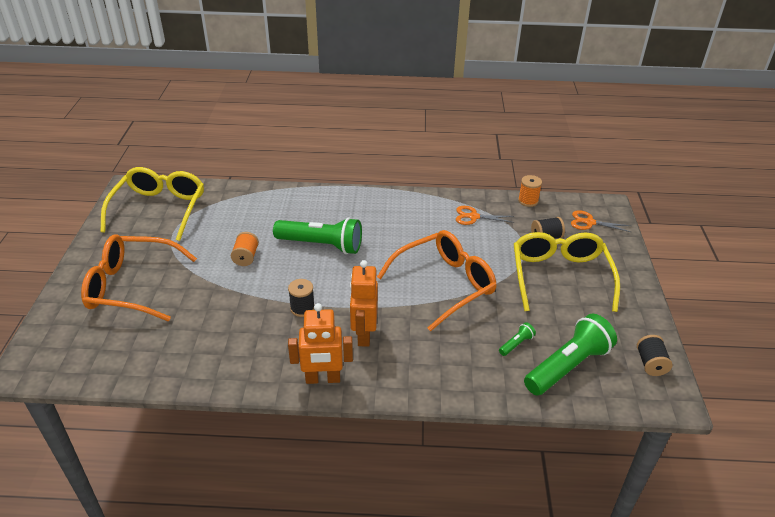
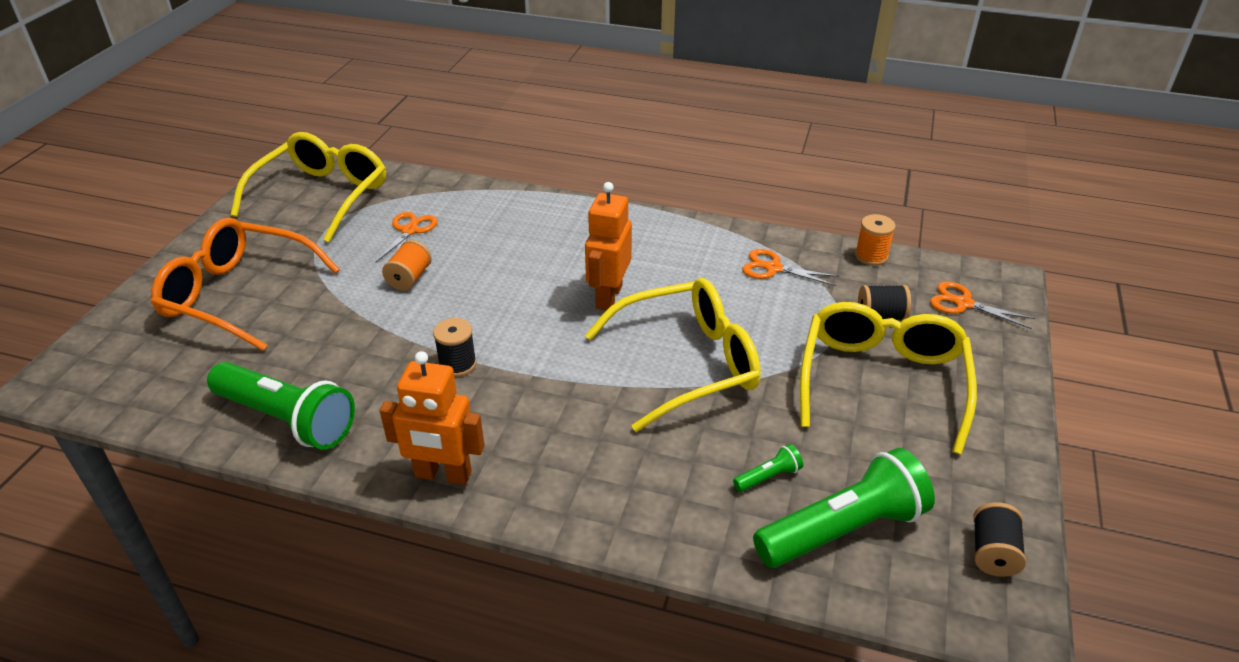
camera: 15 degrees right, 0 degrees up
(232, 225) = (410, 230): none -> orange scissors
(321, 245) = (524, 277): green flashlight -> green flashlight (287, 419)
(363, 334) = (532, 419): orange robot -> orange robot (608, 297)
(444, 285) = (686, 364): orange glasses -> yellow glasses

